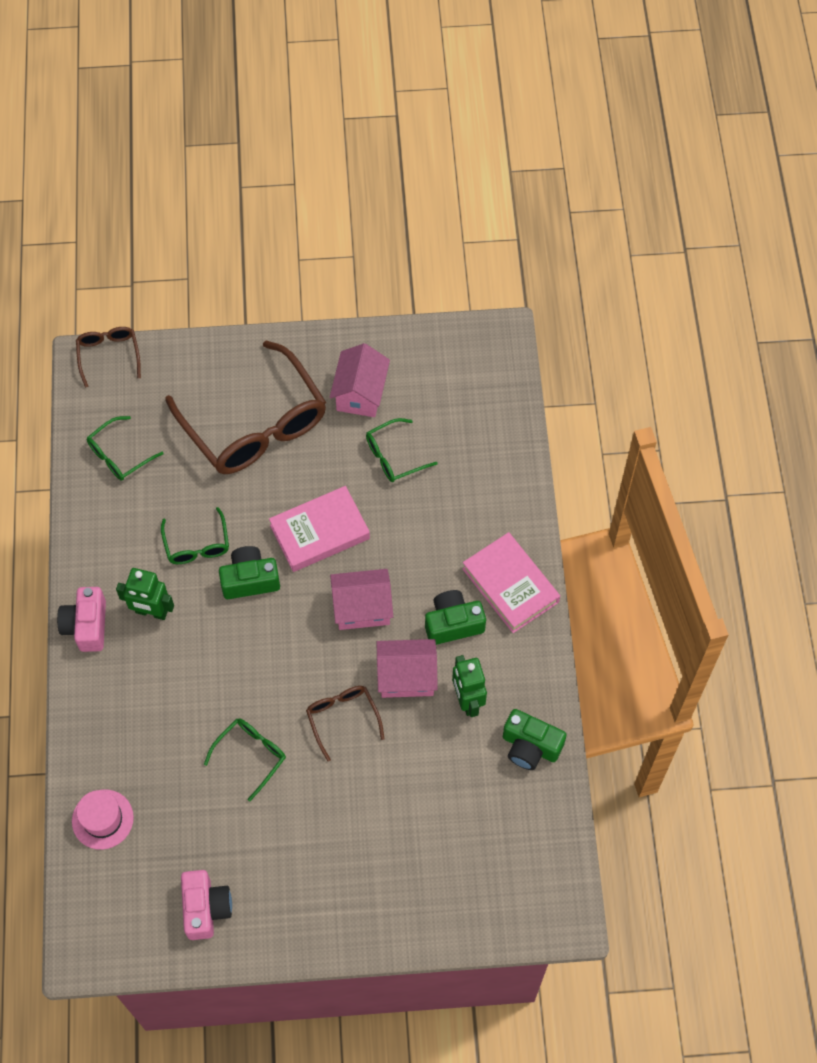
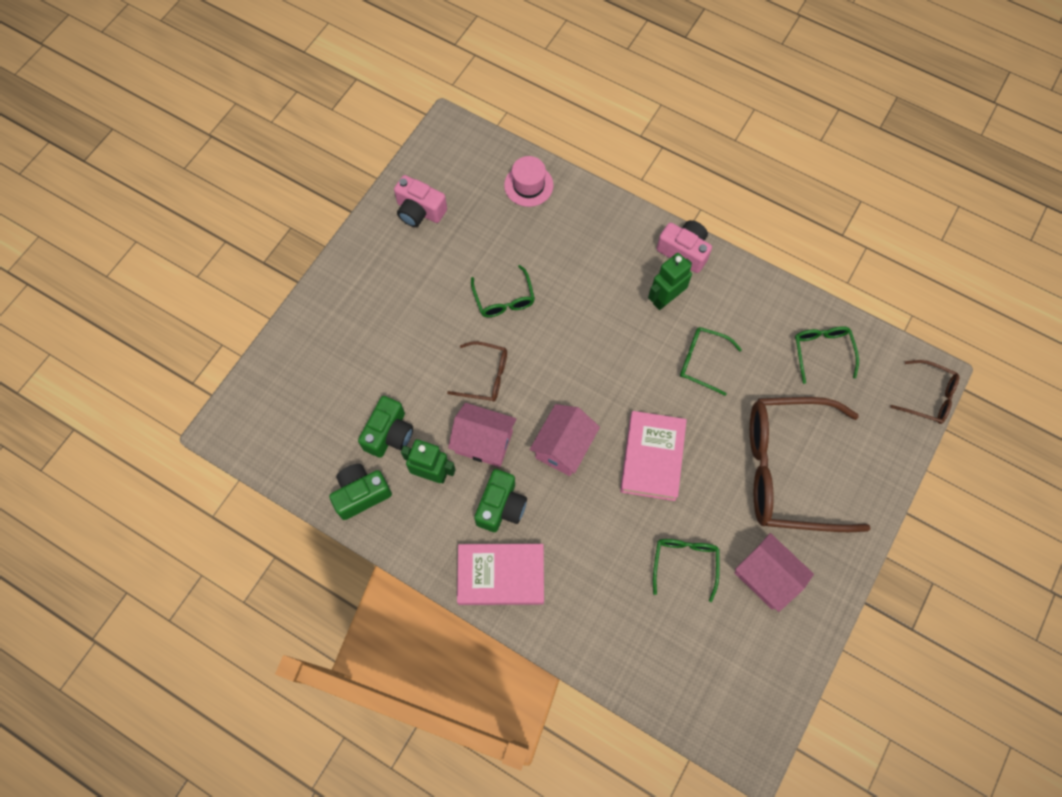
camera: 125 degrees right, 5 degrees up
(250, 580) = (645, 381): green camera -> green camera (389, 434)
(406, 676) = (484, 442): pink house -> pink house turned 75 degrees clockwise

